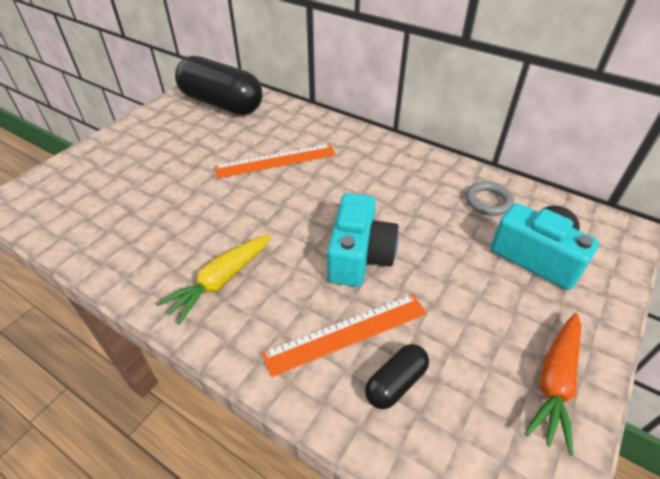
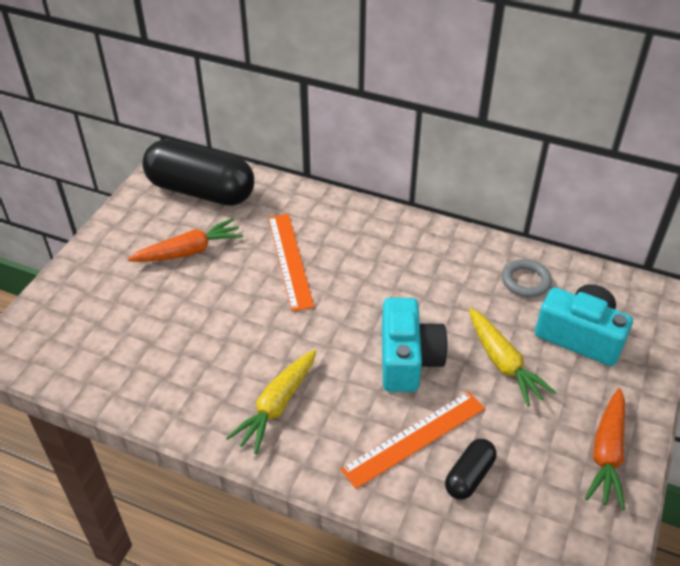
camera: 10 degrees left, 0 degrees up
(194, 145) = (189, 251): none -> orange carrot
(276, 160) = (289, 260): orange ruler -> orange ruler turned 75 degrees counterclockwise
(453, 271) = (503, 363): none -> yellow carrot

